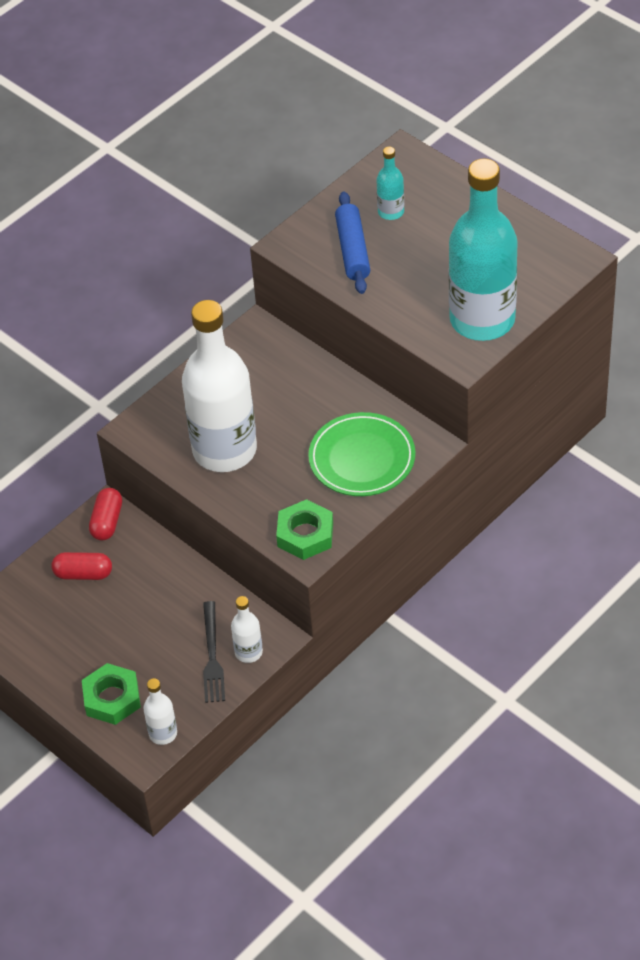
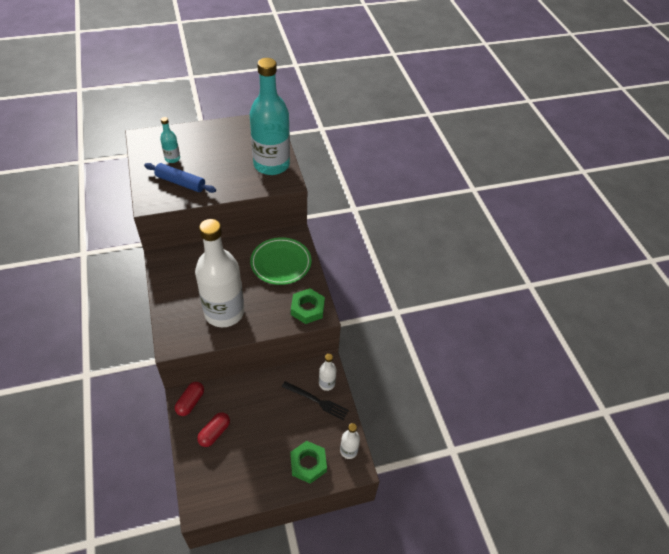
camera: 65 degrees left, 0 degrees up
(107, 522) = (190, 402): red capsule -> red capsule turned 75 degrees clockwise

